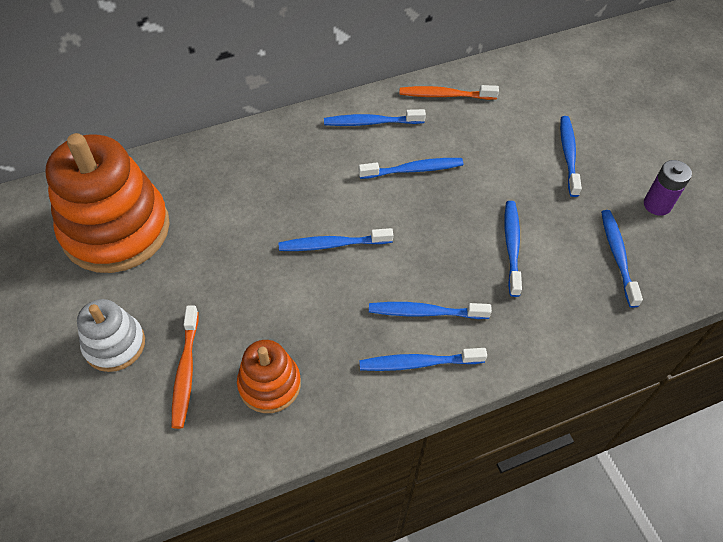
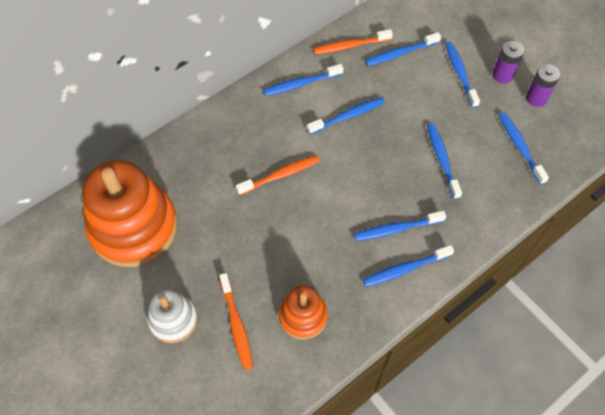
camera: 15 degrees left, 5 degrees up
(307, 215) = (280, 175): none -> orange toothbrush
(333, 244) = (309, 194): blue toothbrush -> blue toothbrush (400, 53)
(622, 169) = (502, 75): none -> purple battery

